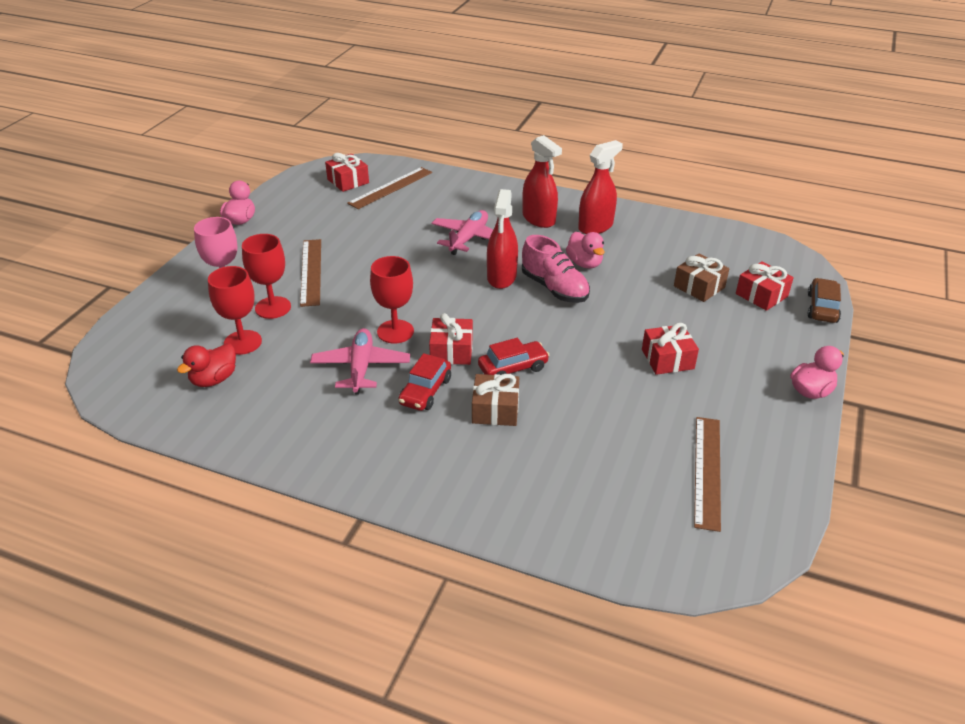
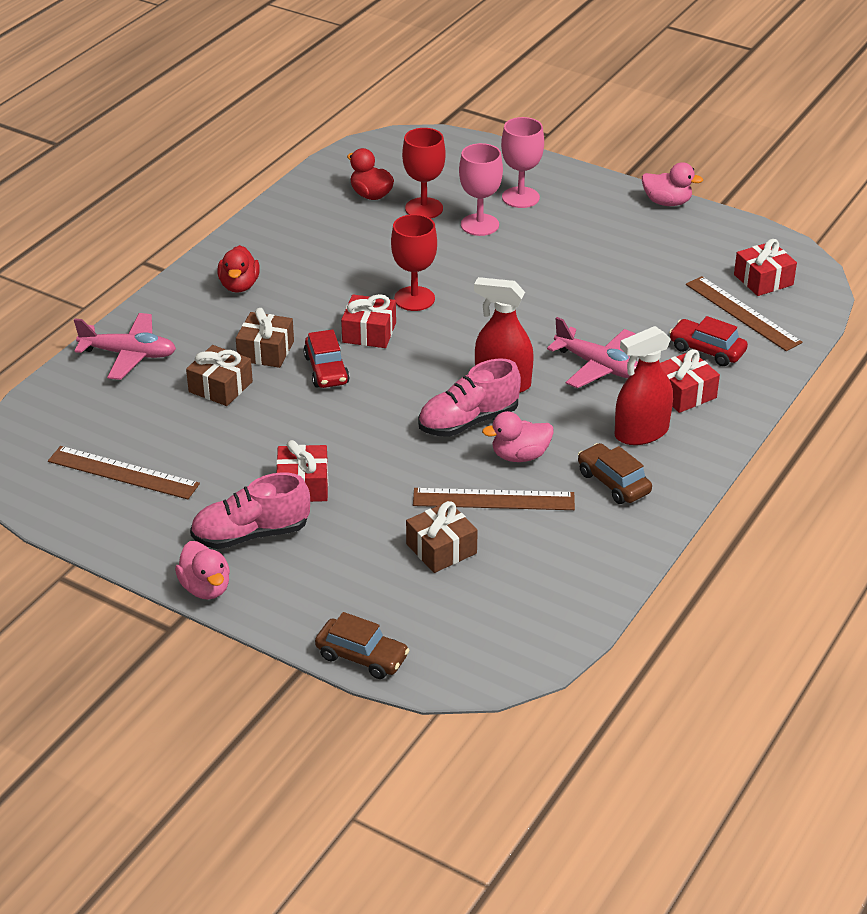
camera: 100 degrees right, 0 degrees up
(273, 307) = (479, 225): red goblet -> pink goblet
(311, 271) = (544, 249): brown ruler -> brown ruler (493, 500)
(361, 367) = (361, 275): pink plane -> pink plane (129, 354)
(389, 447) = (239, 285): none -> red duck
(425, 391) = (309, 311): red car -> red car (707, 350)
(559, 430) = (220, 387): none -> brown gift
(595, 226) = (613, 482): red spray bottle -> brown car
(738, 377) = (251, 534): none -> pink shoe
(761, 295) = (407, 604): red gift -> red gift (684, 393)

